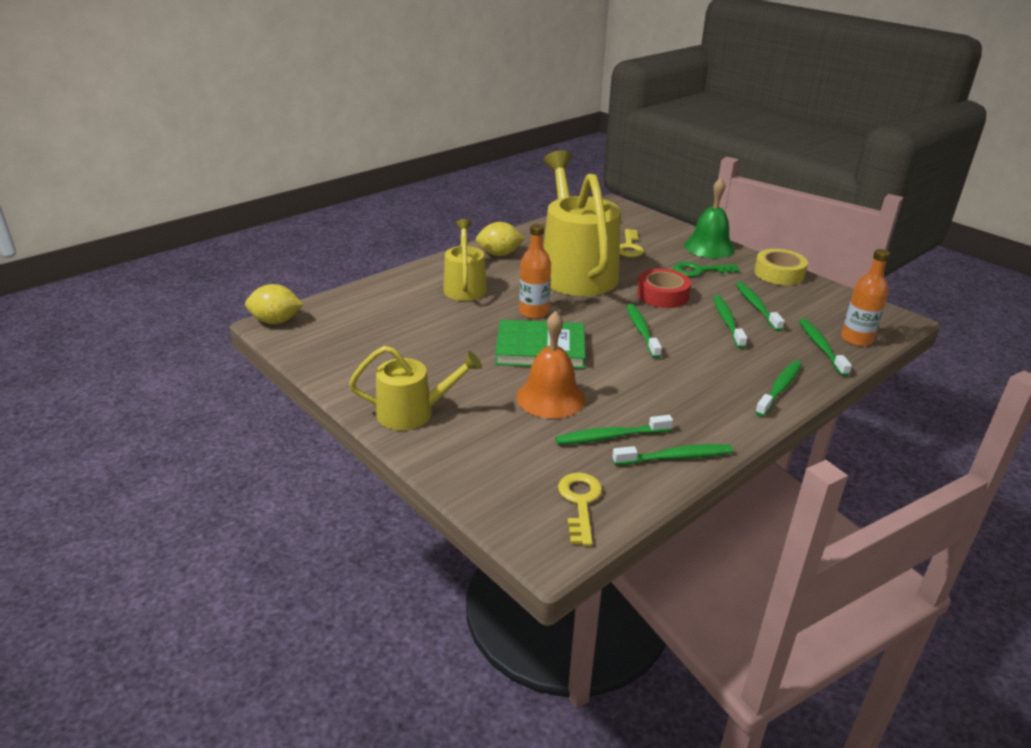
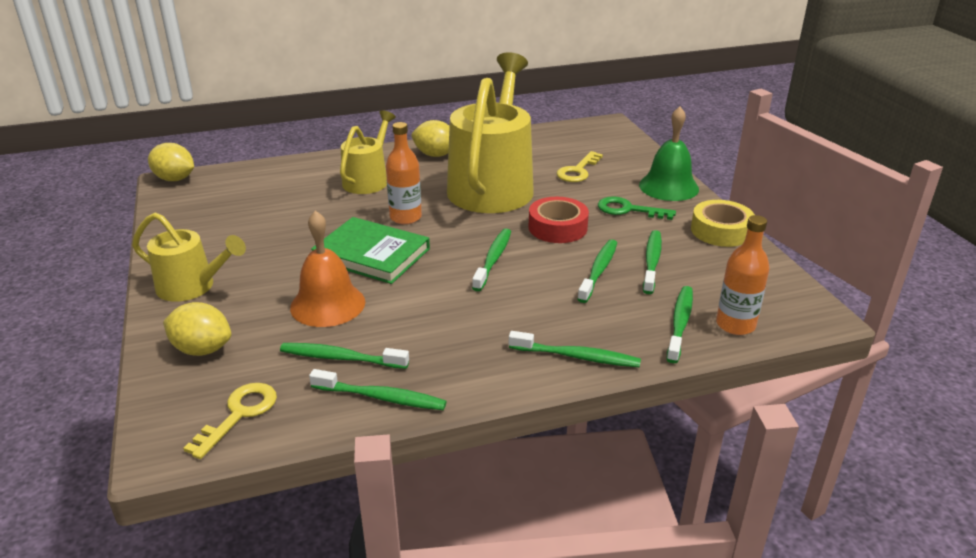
camera: 25 degrees right, 0 degrees up
(486, 461) = (202, 349): none -> yellow lemon
(779, 388) = (577, 356): green toothbrush -> green toothbrush turned 45 degrees clockwise

